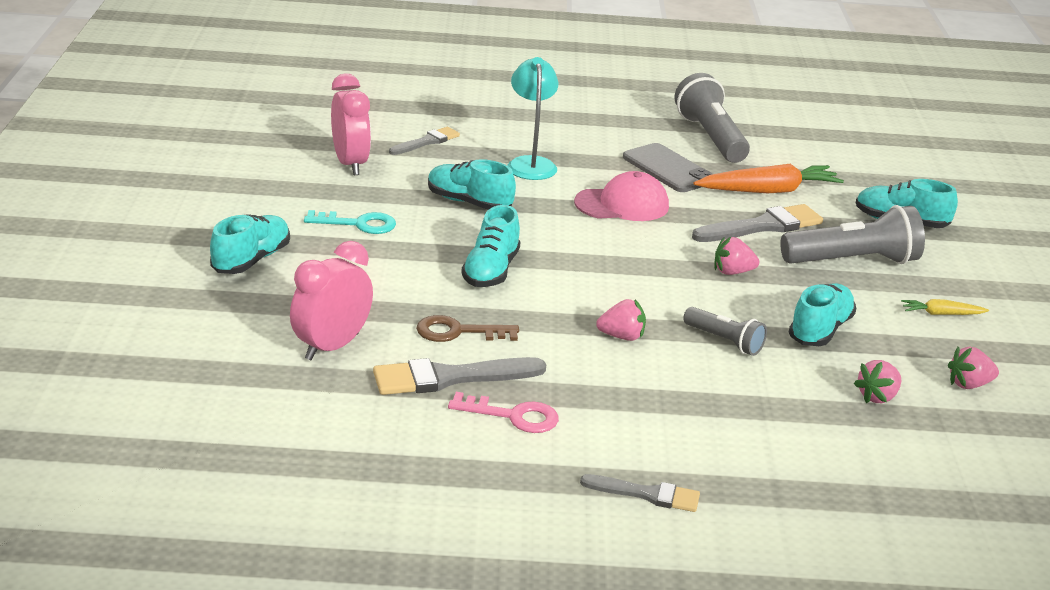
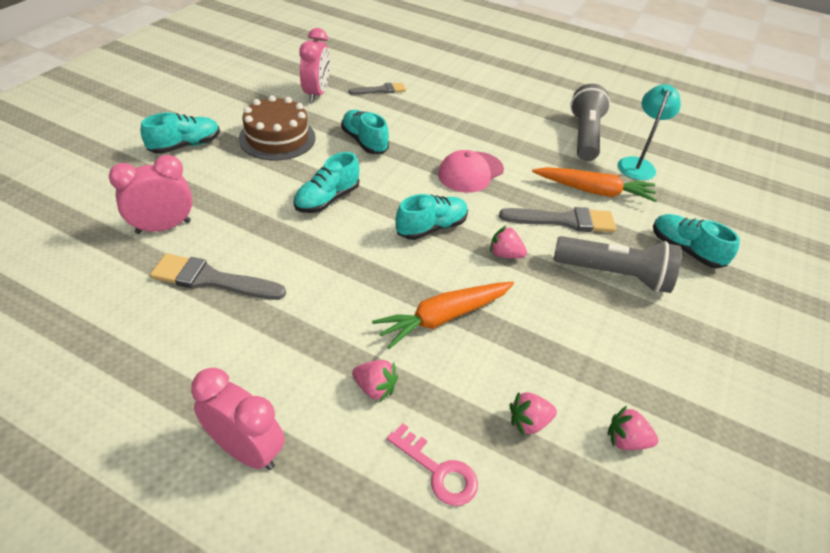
camera: 25 degrees right, 15 degrees up
(358, 224) = (277, 138): turquoise key -> brown cake
(458, 332) = (256, 242): brown key -> none
(513, 416) = (221, 330): pink key -> pink key (438, 471)
(531, 164) = (434, 123): turquoise lamp -> turquoise lamp (637, 164)
(622, 204) = (470, 172): pink cap -> pink cap turned 120 degrees clockwise
(622, 336) = (368, 285): pink strawberry -> pink strawberry (375, 388)
(647, 494) = (246, 449): grey brush -> pink clock
(668, 169) = (530, 152): grey phone -> none
(725, 341) = (444, 317): grey flashlight -> orange carrot
(820, 330) = (532, 333): turquoise shoe -> turquoise shoe (431, 228)
(941, 314) = (655, 353): yellow carrot -> none

